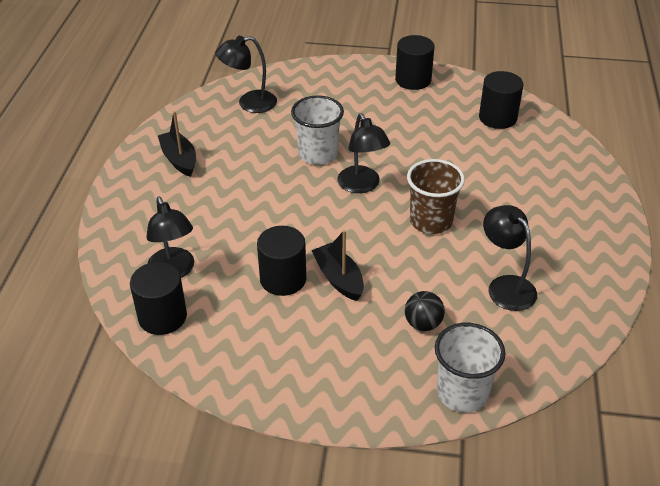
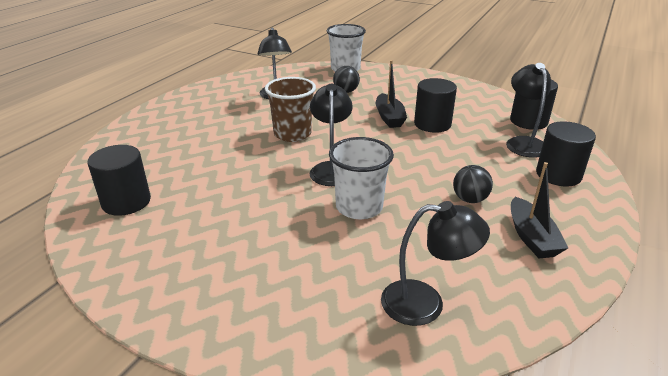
camera: 160 degrees left, 10 degrees down
(229, 182) = (469, 199): none -> black ball
(413, 80) = (159, 282): black cylinder -> black cylinder (558, 175)

